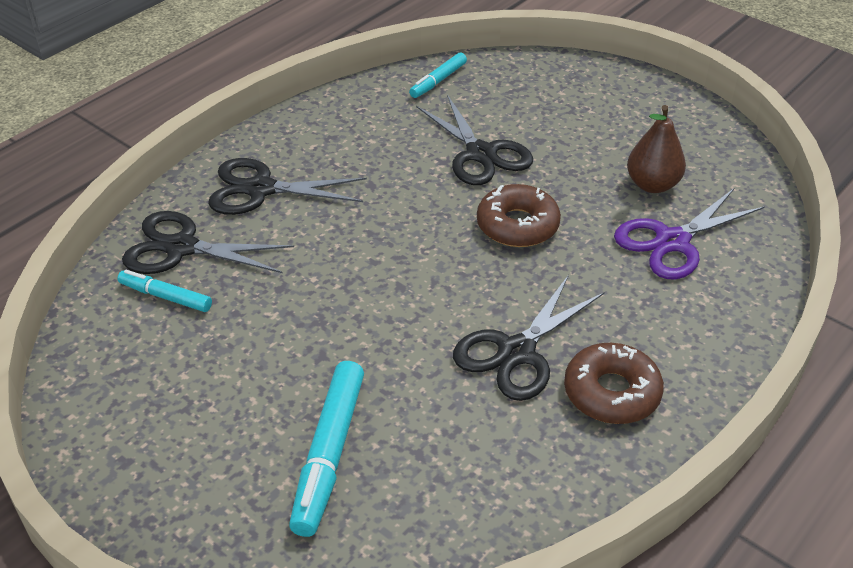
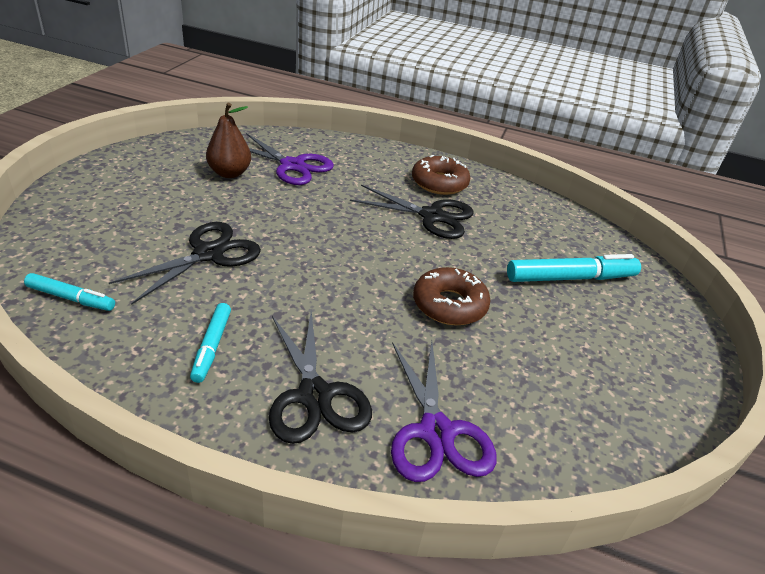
camera: 115 degrees left, 5 degrees down
(165, 297) = (506, 418): turquoise marker -> turquoise marker (212, 347)
(181, 247) = (436, 432): black scissors -> purple scissors
(517, 225) = (302, 226): brown donut -> brown donut (449, 305)

